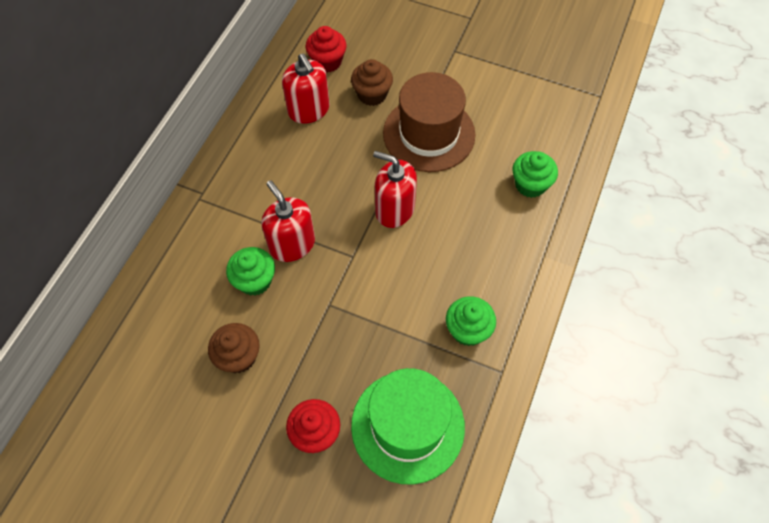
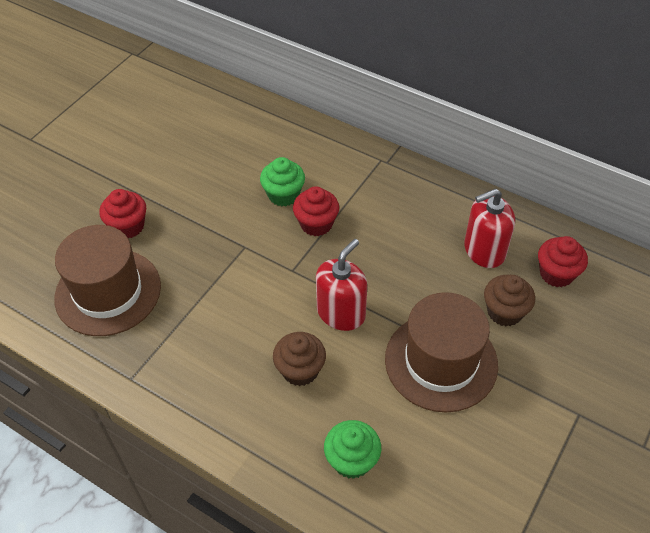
camera: 100 degrees right, 10 degrees down
(239, 356) = (213, 181): brown cupcake -> brown cupcake (300, 370)
(292, 244) = (316, 224): red soap dispenser -> red cupcake
(407, 426) = (108, 292): green hat -> brown hat
(468, 330) = (184, 356): green cupcake -> none

